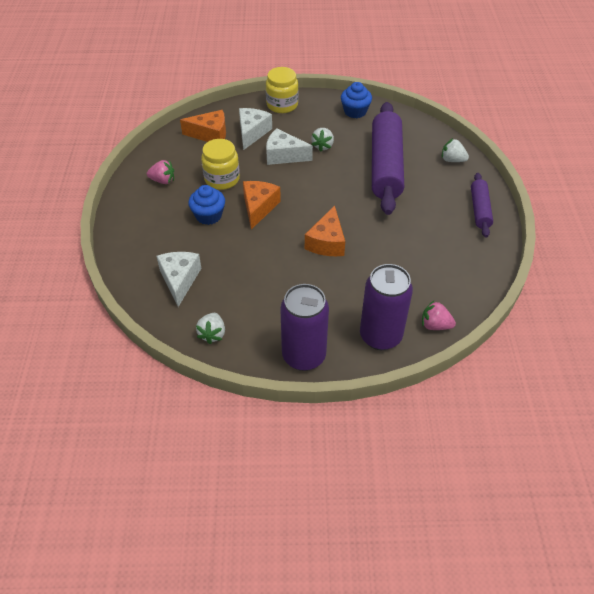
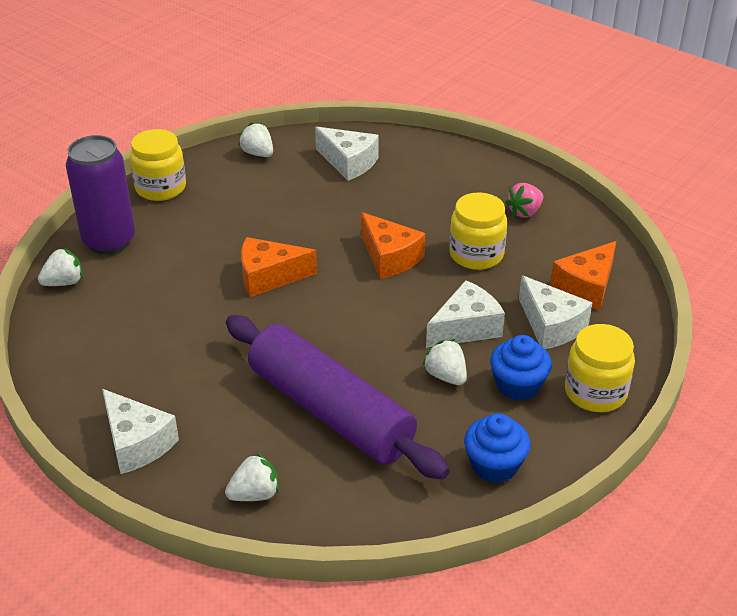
camera: 130 degrees right, 10 degrees down
(208, 215) = (421, 217): blue cupcake -> blue cupcake (518, 385)
(304, 356) = (161, 188): purple can -> yellow jar
(327, 242) = (269, 277): orange cheese -> orange cheese turned 60 degrees counterclockwise
(435, 325) = (64, 282): pink strawberry -> white strawberry
(480, 209) = (137, 443): purple rolling pin -> white cheese

